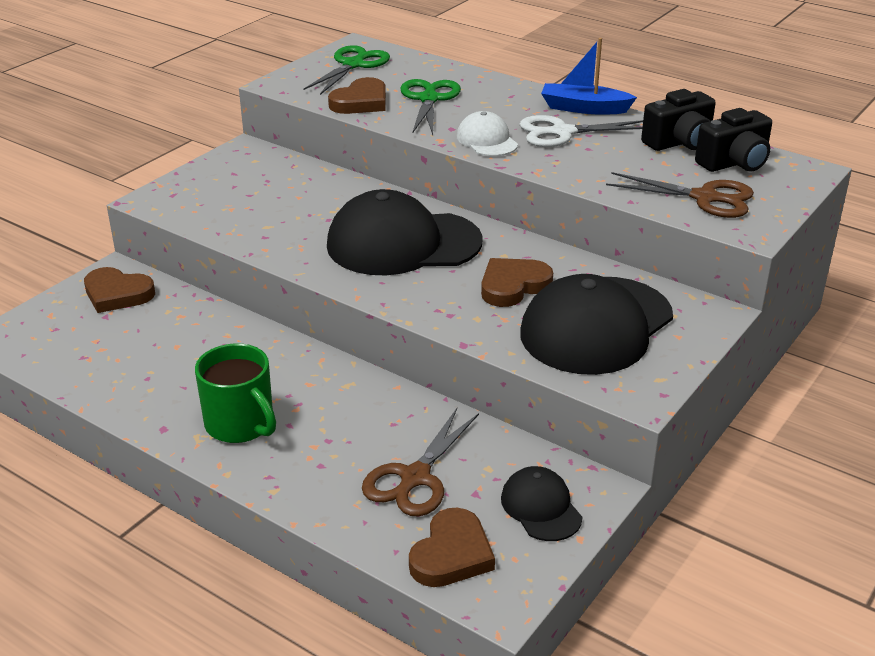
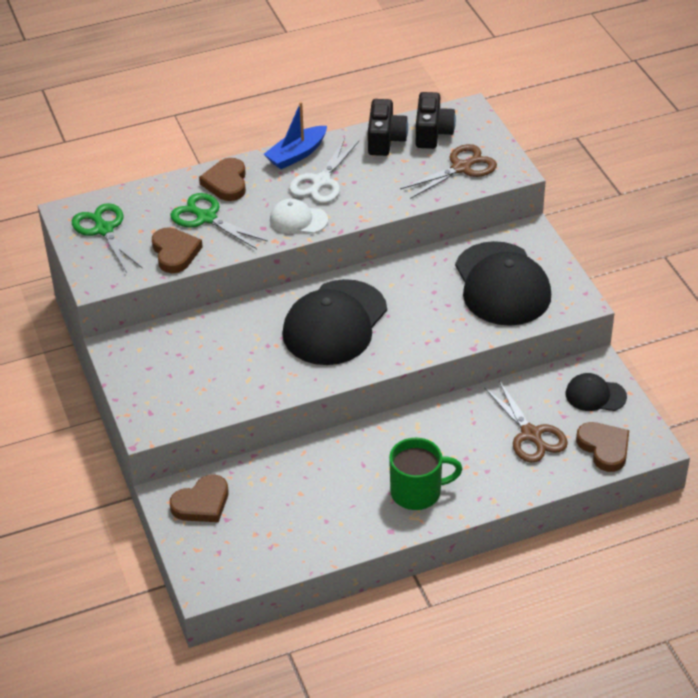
camera: 55 degrees left, 10 degrees up
(513, 286) = (430, 297): brown heart -> brown heart (226, 183)

